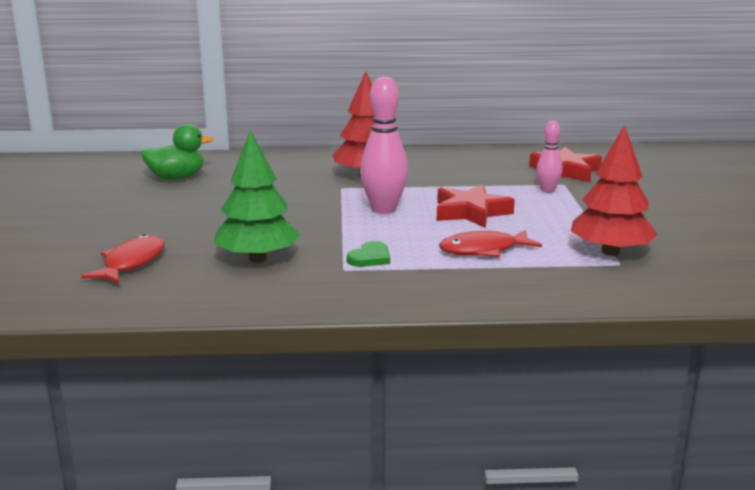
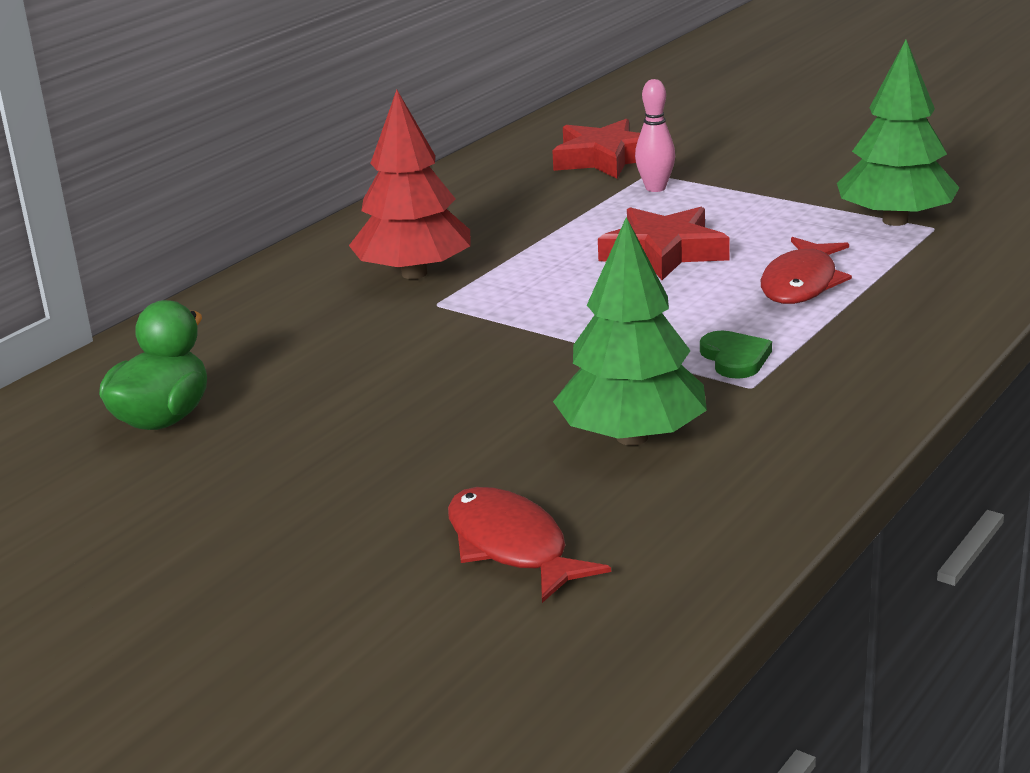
camera: 50 degrees left, 5 degrees up
(383, 209) = (571, 300): pink bowling pin -> none
(610, 252) = (895, 221): red tree -> green tree

